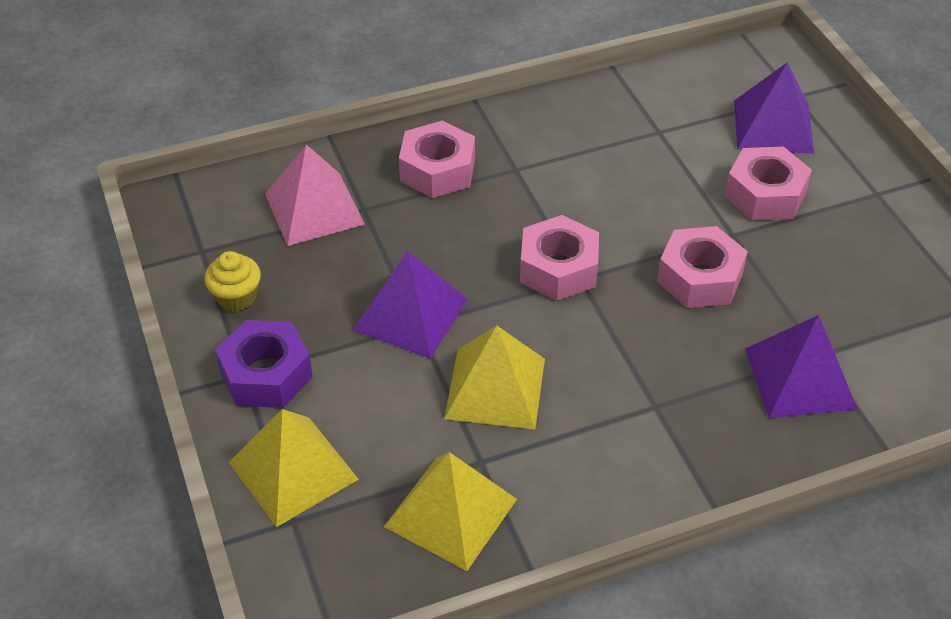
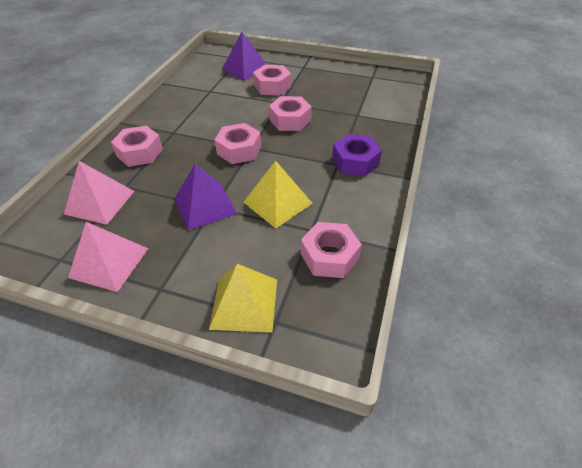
camera: 50 degrees left, 0 degrees up
(236, 297) = (109, 262): yellow cupcake -> pink pyramid
(266, 374) = (172, 279): purple nut -> purple nut (355, 162)
(450, 512) = (329, 256): yellow pyramid -> pink nut
(800, 378) = (362, 124): purple pyramid -> none

